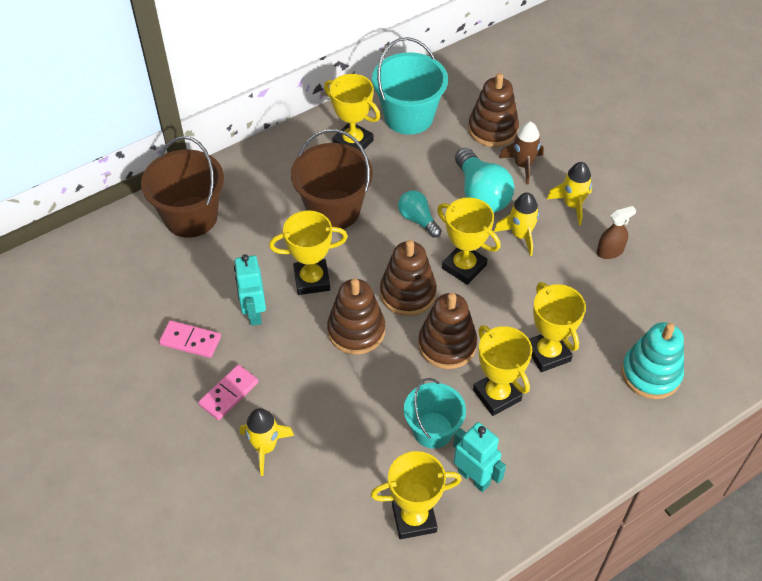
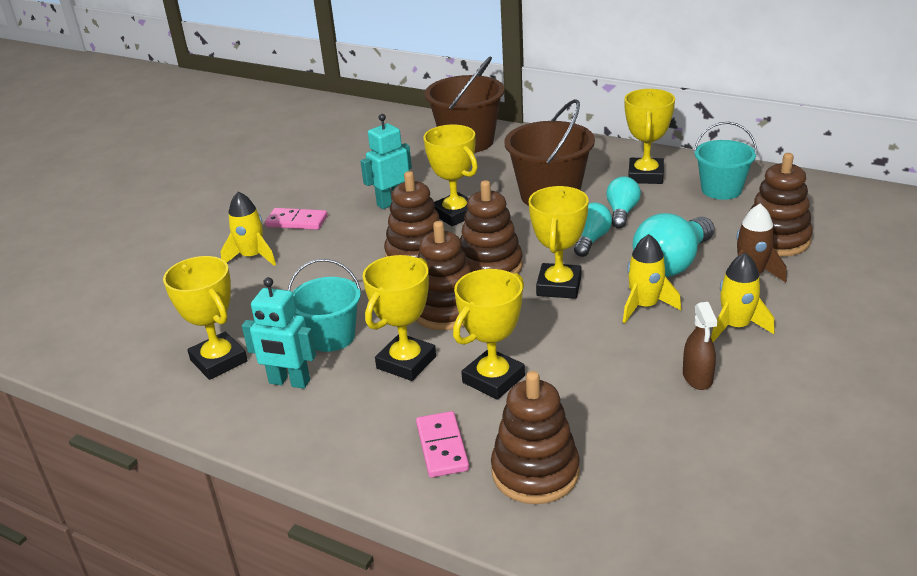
camera: 65 degrees right, 20 degrees down
(190, 341) = (338, 187): pink domino -> pink domino (442, 447)
(394, 184) = (621, 212): none -> turquoise light bulb
(408, 117) = (721, 190): turquoise bucket -> turquoise bucket, size x0.66
(474, 477) = (289, 382): turquoise robot -> turquoise robot turned 90 degrees clockwise
(610, 251) = (697, 377): brown spray bottle -> brown spray bottle turned 45 degrees clockwise
(651, 374) = (535, 472): turquoise stacking toy -> brown stacking toy

